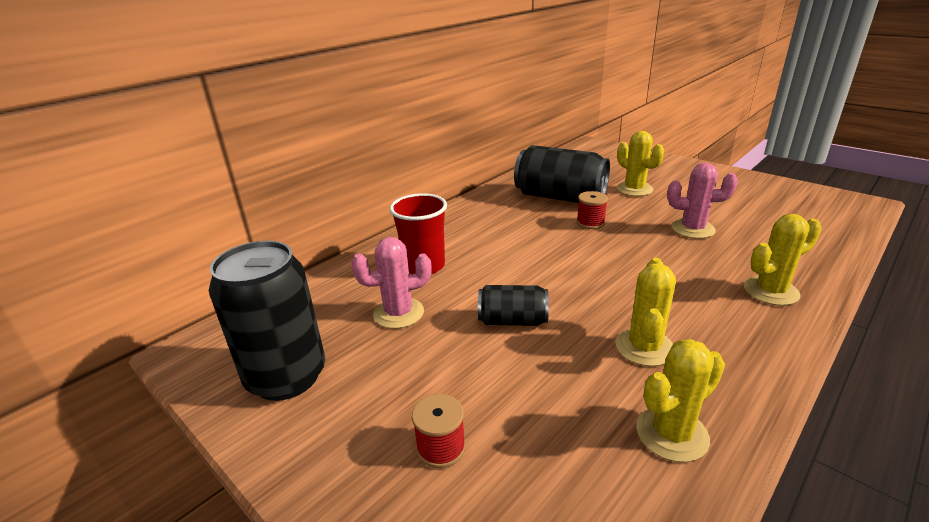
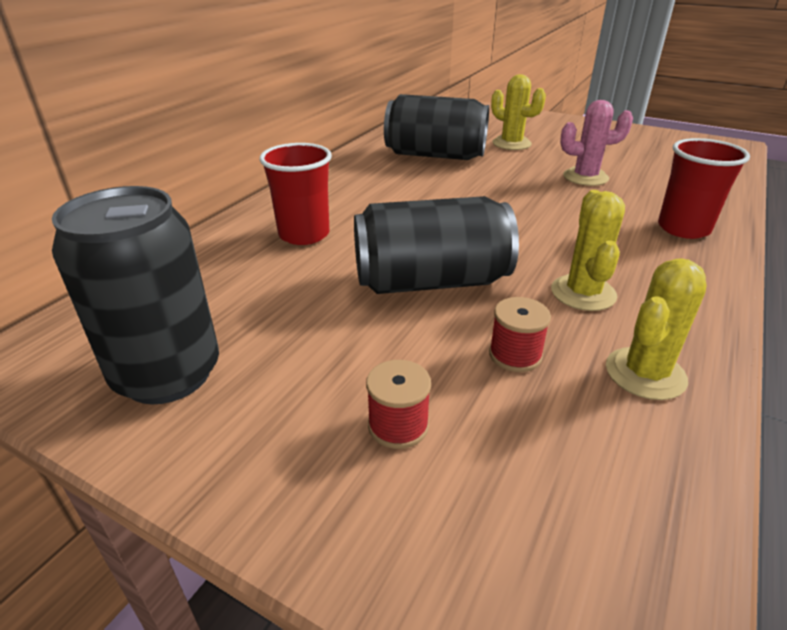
camera: 15 degrees left, 5 degrees up
(398, 313) = (291, 287): pink cactus -> none
(512, 321) = (431, 282): black can -> black can, size x1.84
(590, 222) = (478, 178): red spool -> red spool (515, 355)
(770, 291) = (683, 228): yellow cactus -> red cup

